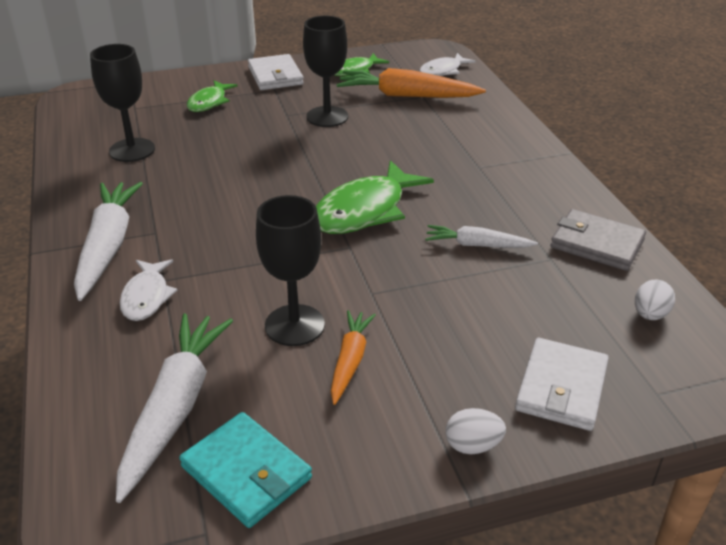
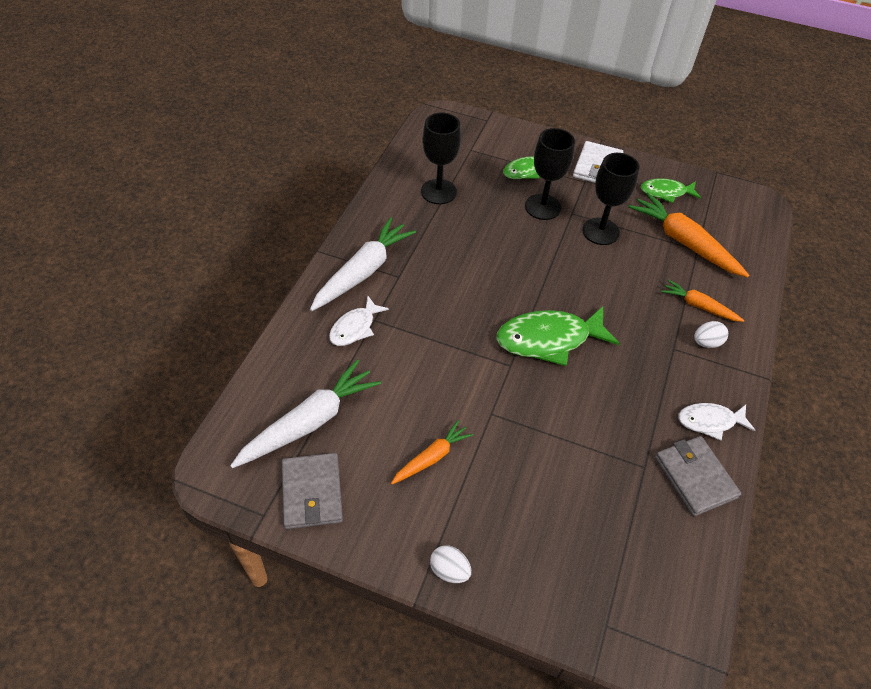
camera: 35 degrees right, 15 degrees up
(246, 472) = (312, 493): turquoise wallet -> grey wallet
(294, 325) = (421, 407): black goblet -> black goblet (543, 207)
(443, 71) = (741, 230): white fish -> white fish (709, 421)
(466, 131) = (698, 306): none -> orange carrot
(477, 245) = (601, 420): white carrot -> none
(561, 388) = (545, 572): white wallet -> none
(650, 314) = (670, 563): white egg -> white egg (706, 343)

